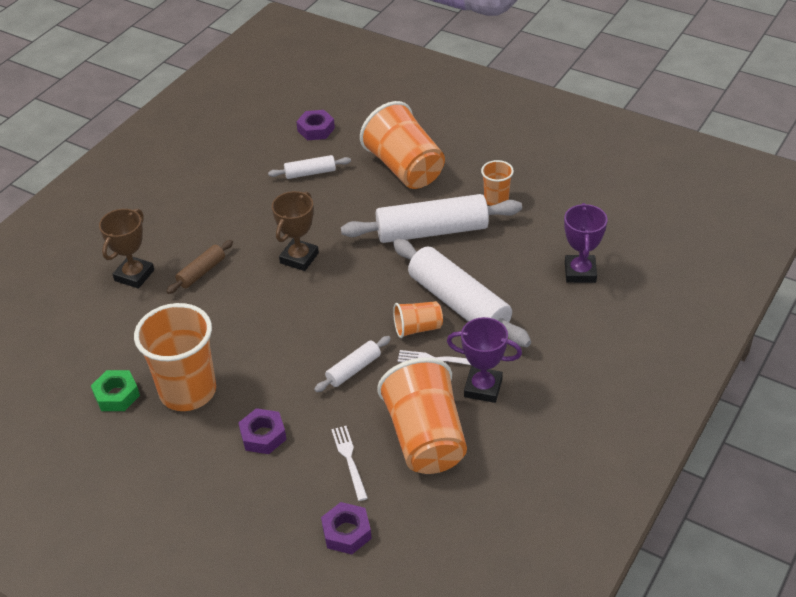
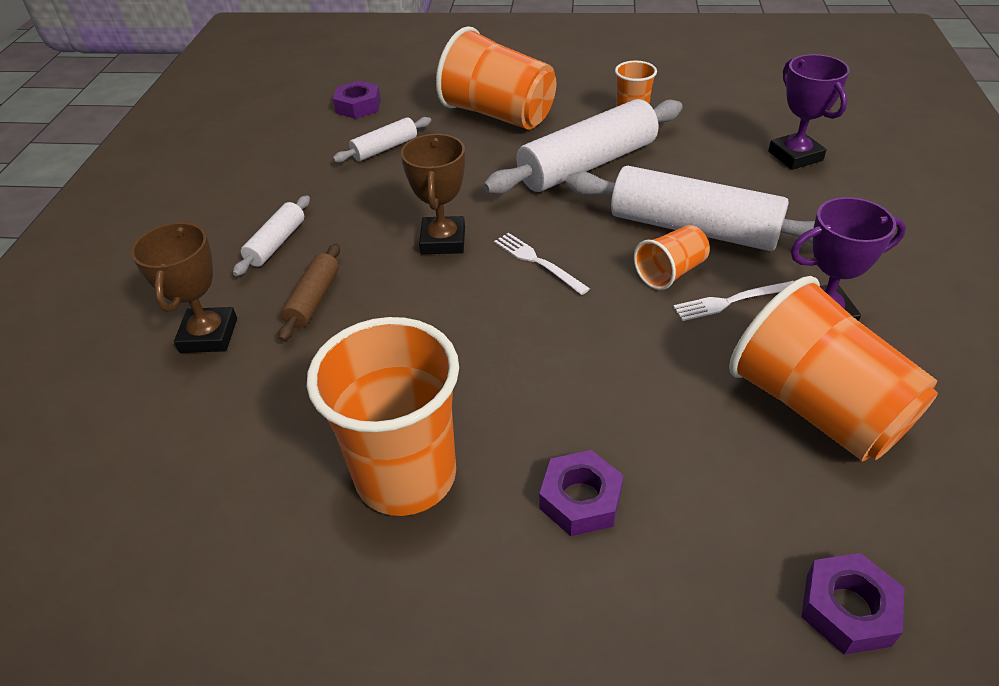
camera: 25 degrees left, 0 degrees up
(117, 395) = (284, 529): green nut -> none
(349, 460) = (743, 484): white fork -> white fork (538, 262)
(353, 369) = (633, 352): white rolling pin -> white rolling pin (276, 243)

